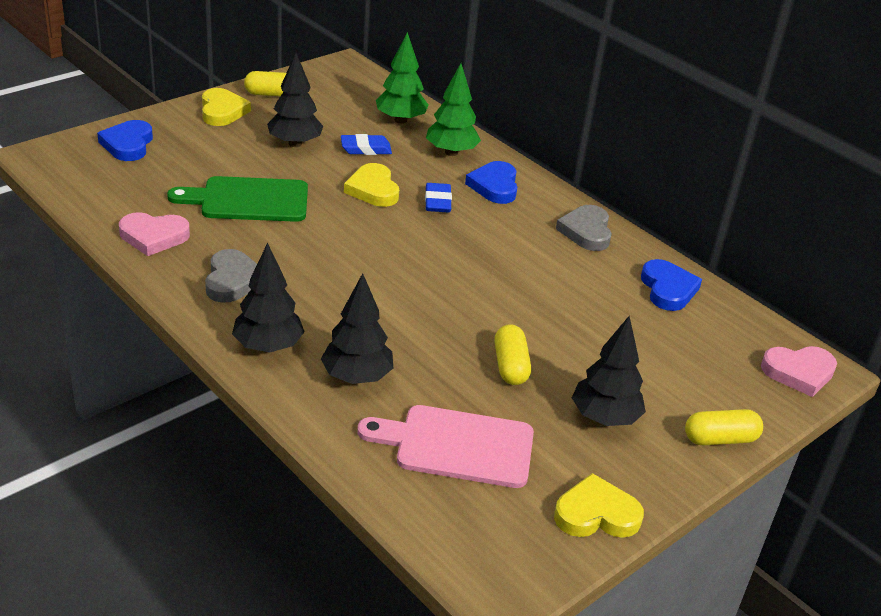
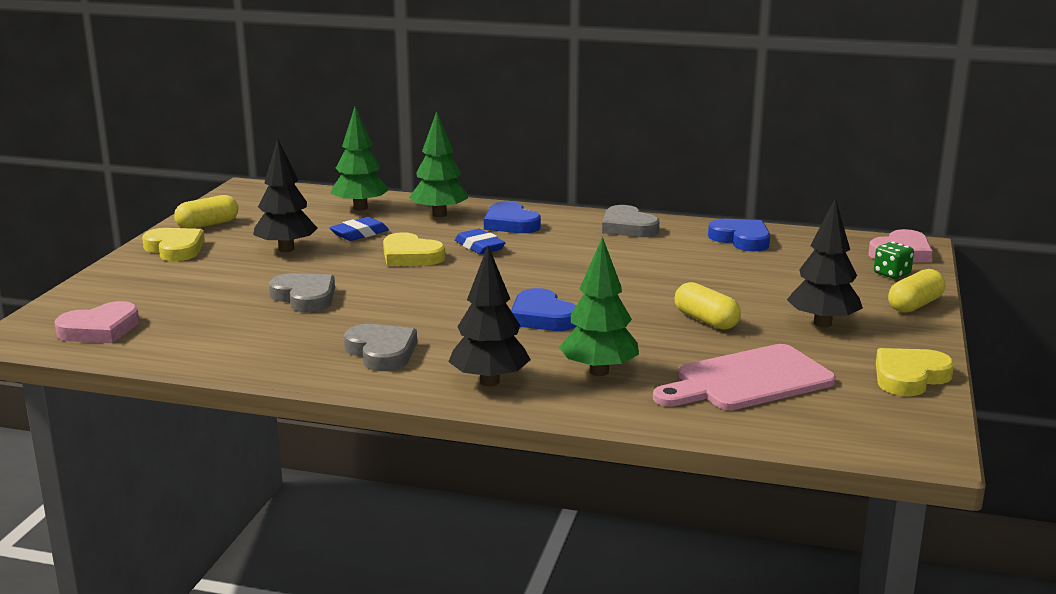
camera: 30 degrees left, 15 degrees down
(128, 144) = (111, 298): blue heart -> blue heart (542, 317)
(153, 237) = (251, 350): pink heart -> pink heart (100, 329)
(248, 200) = (305, 297): green cutting board -> grey heart
(356, 377) = (599, 372): black tree -> green tree
(751, 393) = (892, 274): none -> green dice

